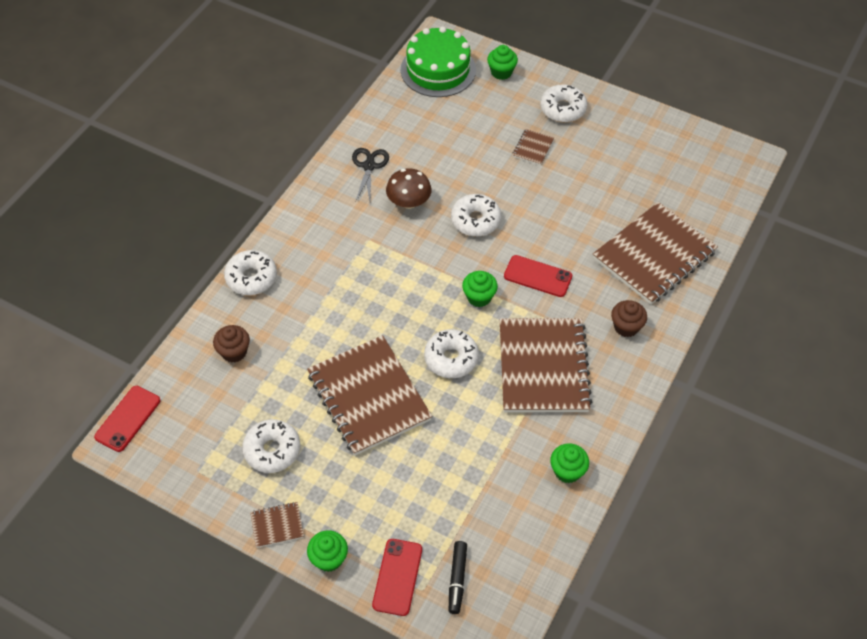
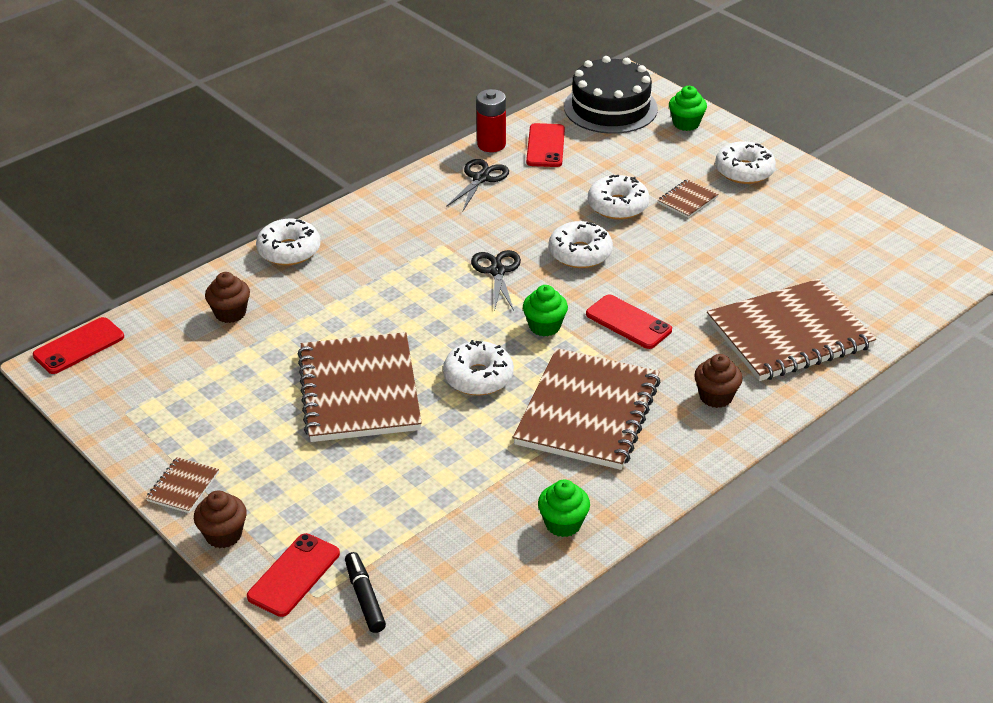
camera: 20 degrees right, 15 degrees down
(272, 450) = (219, 414): white donut -> white donut (617, 206)
(277, 525) = (183, 487): brown notebook -> brown notebook turned 75 degrees counterclockwise
(329, 558) = (223, 535): green cupcake -> brown cupcake
(362, 130) = (491, 144): none -> red battery
(405, 121) = (545, 146): none -> red phone
(409, 202) = (509, 220): brown mushroom -> none
(421, 254) = (497, 271): none -> black scissors
(438, 70) = (610, 108): green cake -> black cake
(457, 579) = (365, 597): black marker -> black marker turned 135 degrees clockwise

